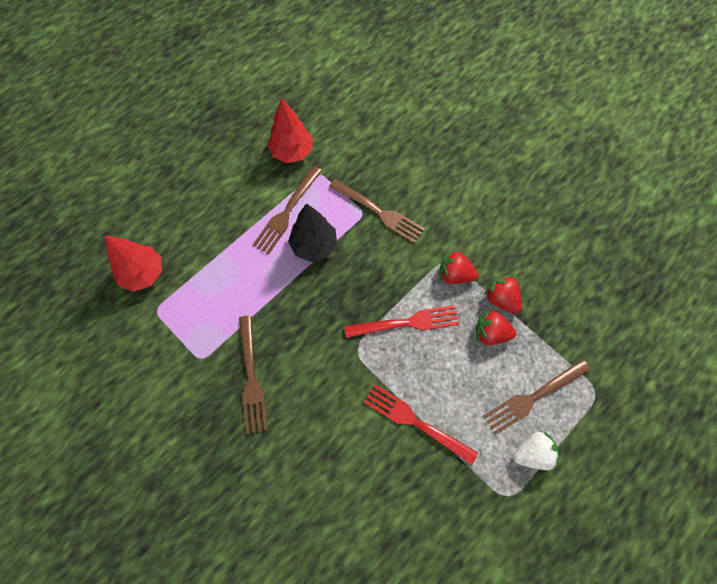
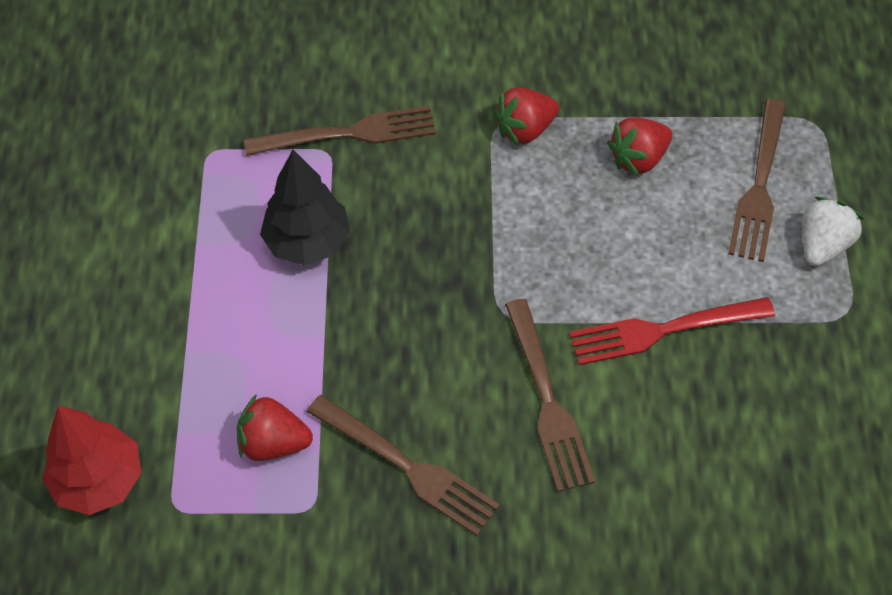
camera: 45 degrees left, 10 degrees down
(287, 212) = (222, 232): brown fork -> brown fork (547, 401)
(292, 152) = (142, 154): red tree -> none
(406, 323) = (528, 232): red fork -> none
(501, 299) = (608, 111): red strawberry -> red strawberry (273, 442)

